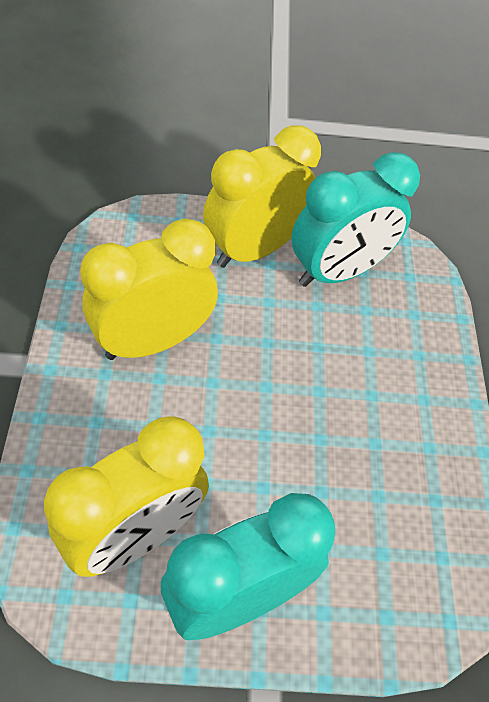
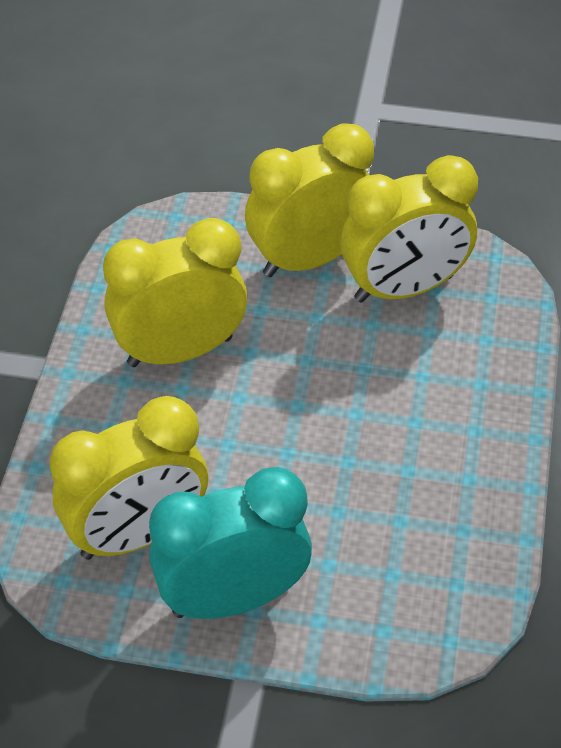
camera: 15 degrees right, 5 degrees down
(337, 272) = (404, 288): turquoise clock -> yellow clock

